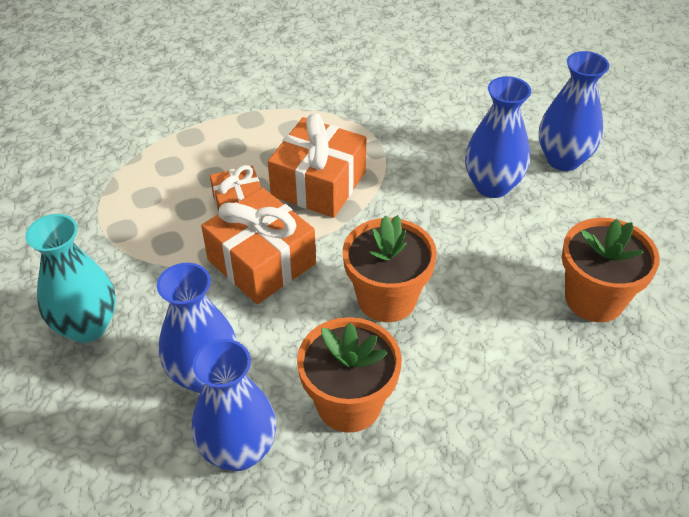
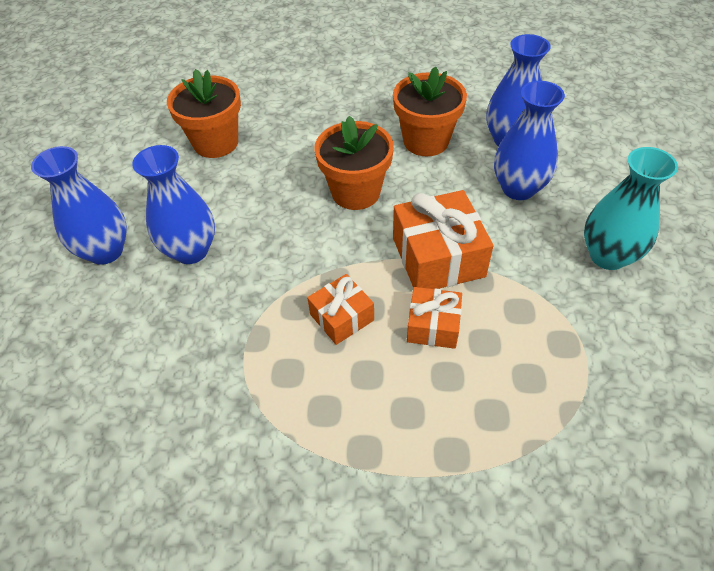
camera: 150 degrees left, 5 degrees up
(318, 184) = (342, 317): orange gift -> orange gift, size x0.59

